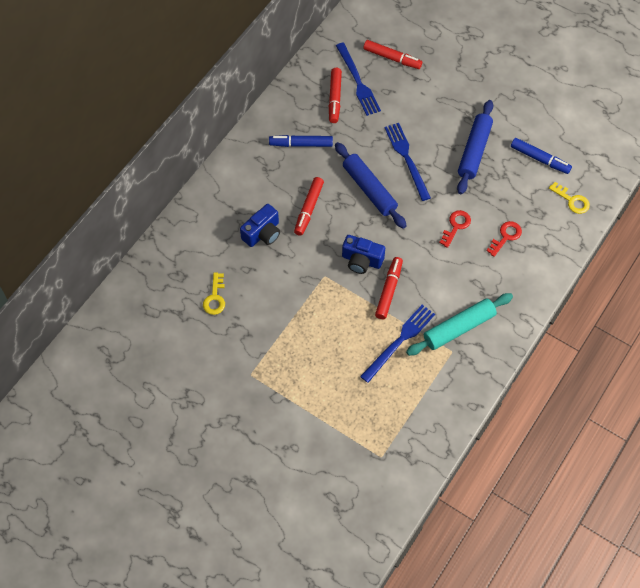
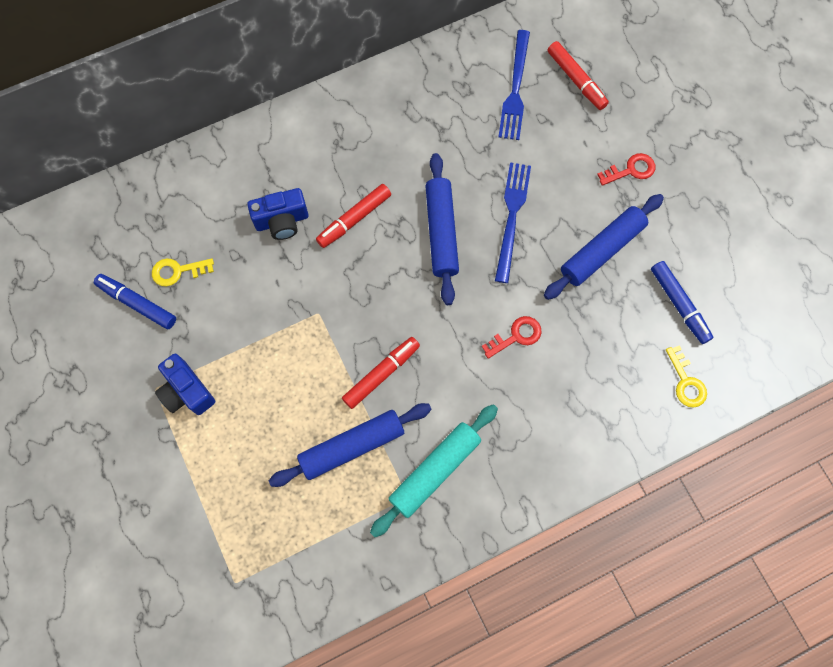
camera: 30 degrees right, 10 degrees up
(215, 298) = (177, 271): yellow key -> yellow key turned 45 degrees clockwise
(301, 144) = (397, 133): blue marker -> blue marker (137, 303)
(335, 98) = (474, 96): red marker -> none
(361, 260) = (374, 318): blue camera -> blue camera (187, 391)
(399, 341) = (352, 446): blue fork -> blue rolling pin
(459, 328) = (434, 471): turquoise rolling pin -> turquoise rolling pin turned 45 degrees counterclockwise
(506, 236) = (570, 384): red key -> red key (631, 170)

